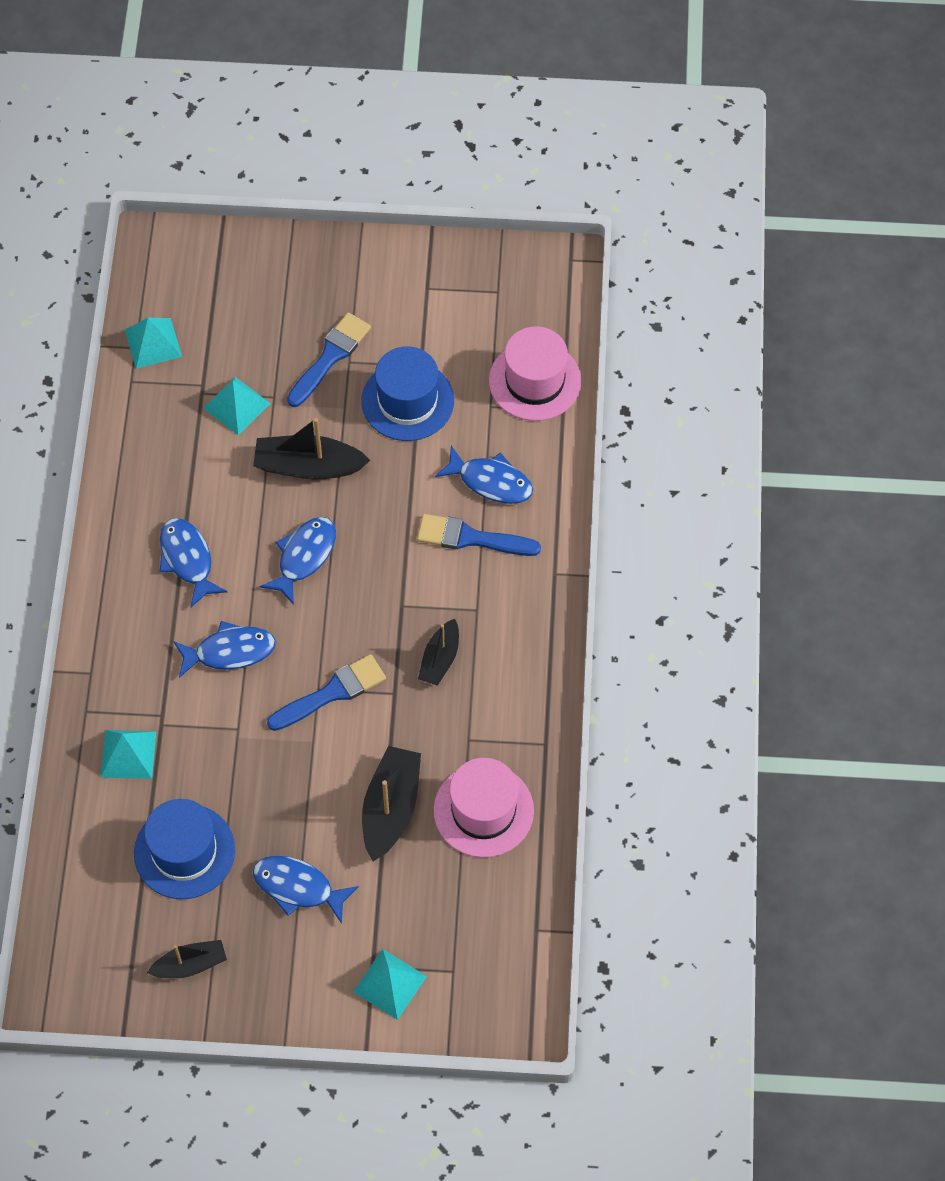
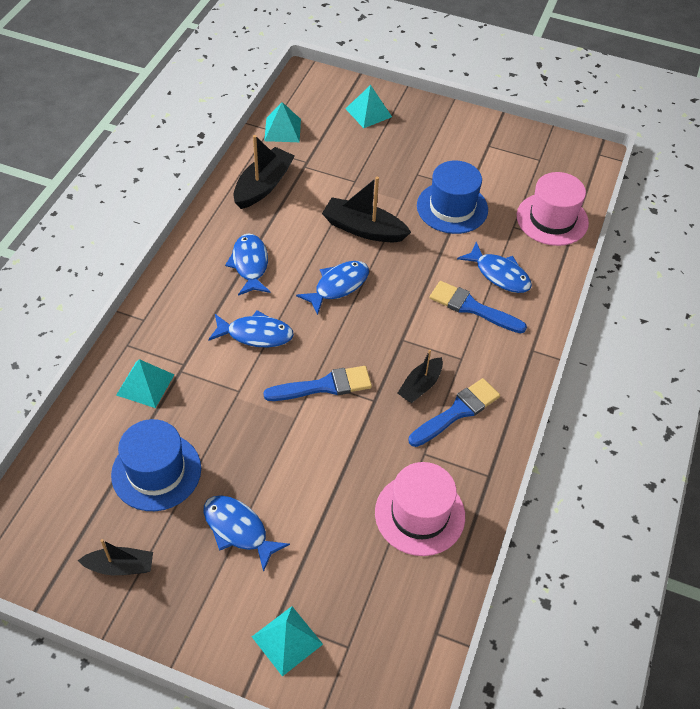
camera: 15 degrees right, 10 degrees down
(237, 405) = (326, 179): turquoise pyramid -> turquoise pyramid (368, 112)
(330, 357) = (404, 168): blue brush -> blue brush (457, 412)
(391, 808) = (341, 488): black boat -> black boat (263, 186)

